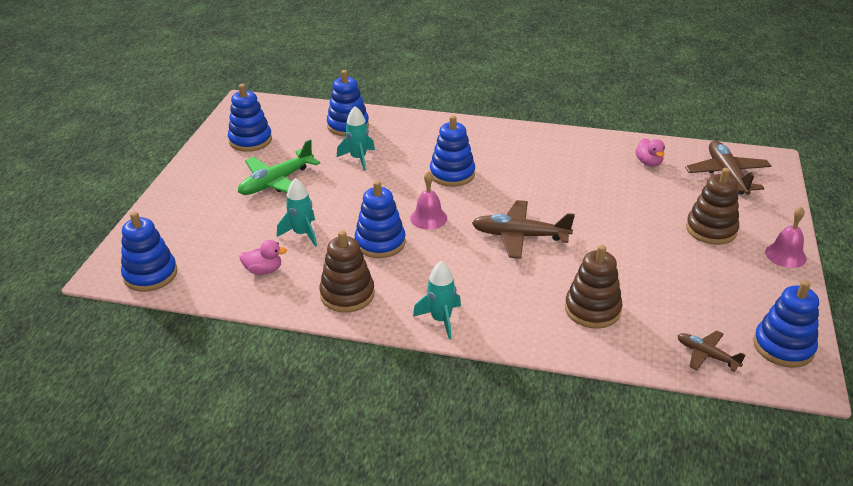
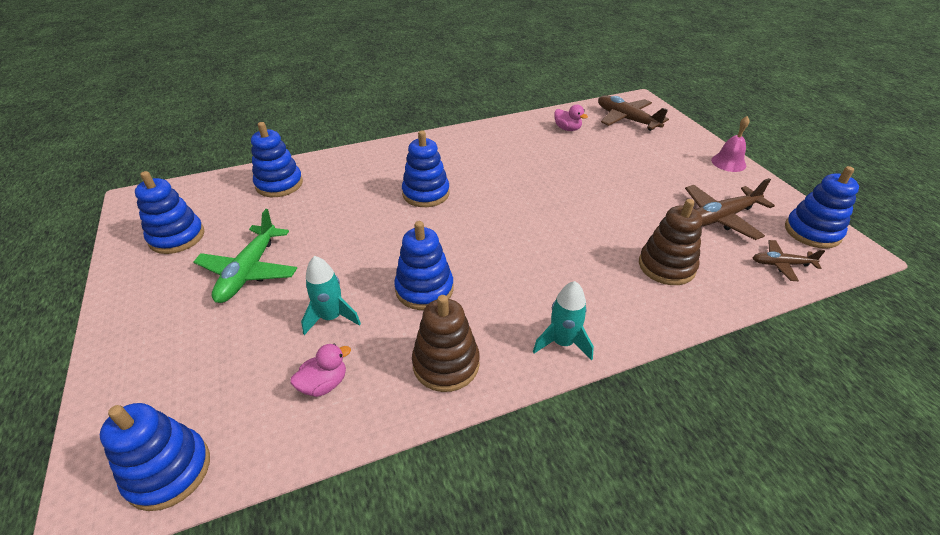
camera: 35 degrees left, 5 degrees up
(358, 158) = (320, 212): turquoise rocket -> none
(428, 218) = (446, 243): pink bell -> none
(519, 236) = (541, 226): brown plane -> brown plane (720, 218)
(711, 229) = (664, 163): brown stacking toy -> none

